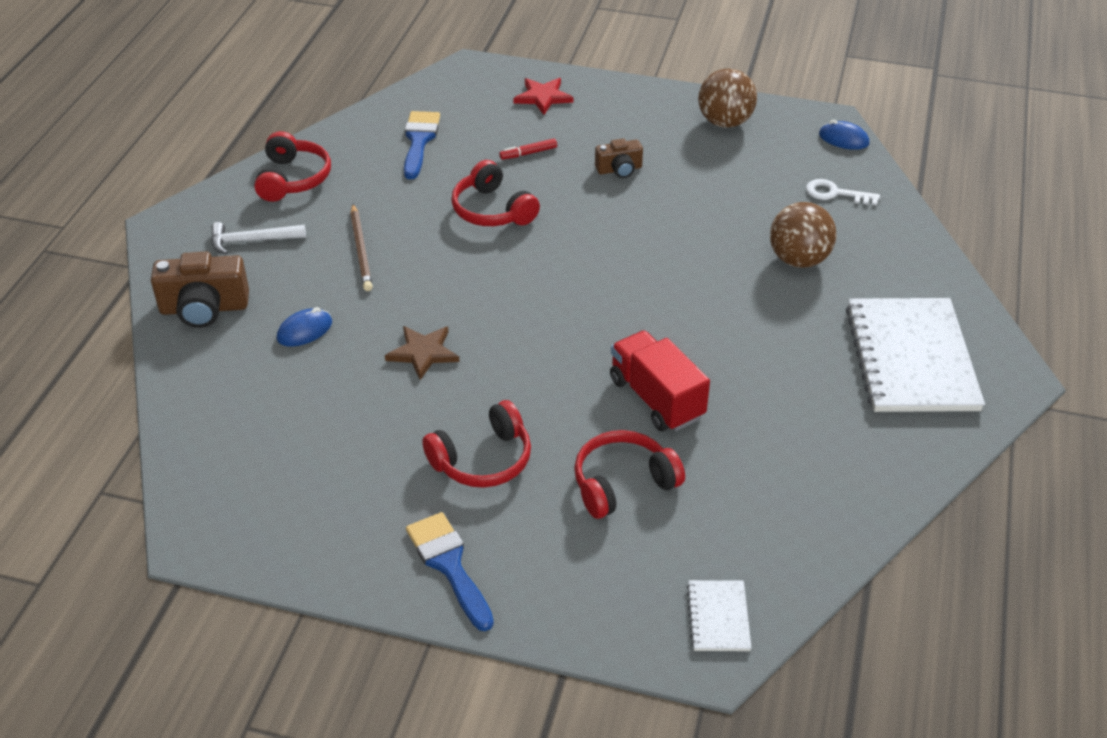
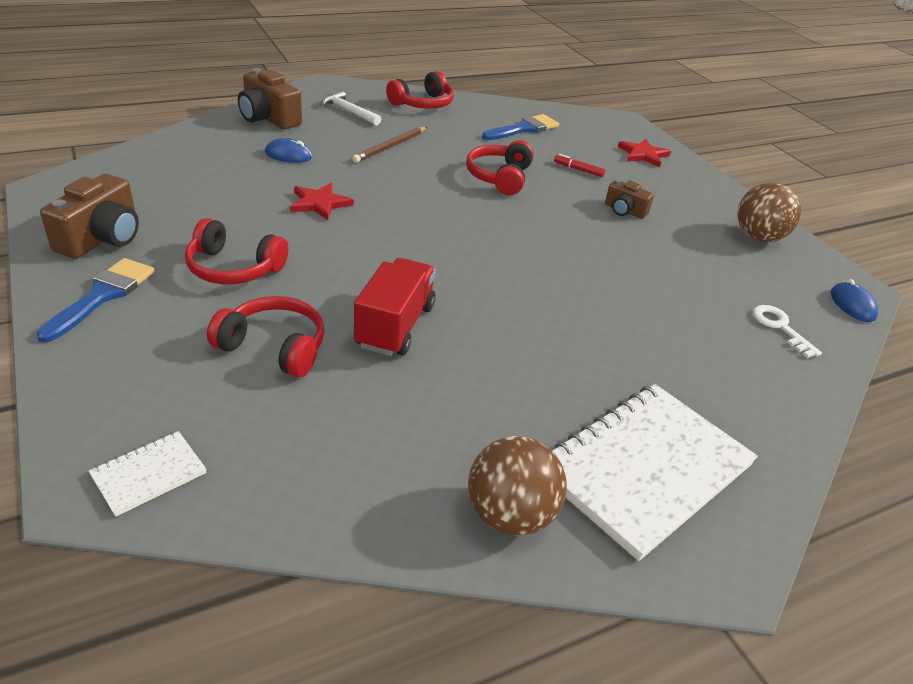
camera: 45 degrees right, 5 degrees down
(343, 532) = (102, 238): none -> brown camera
(423, 353) = (319, 203): brown star -> red star
(798, 260) = (666, 339): brown ball -> brown ball (510, 515)

